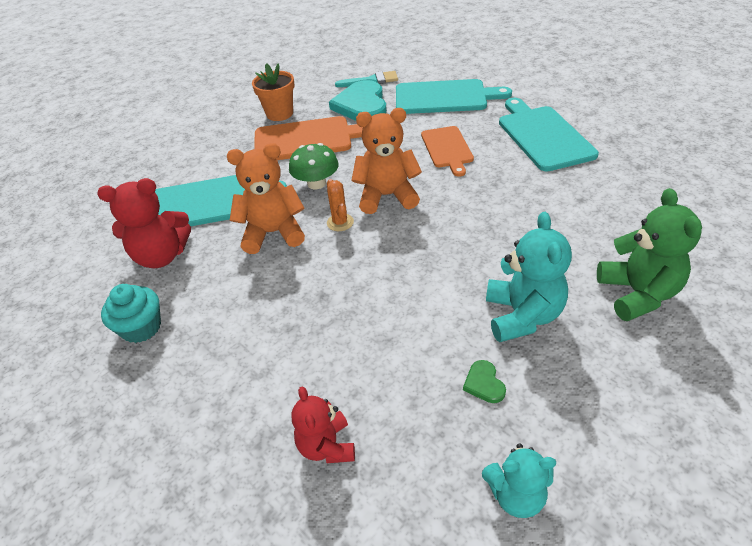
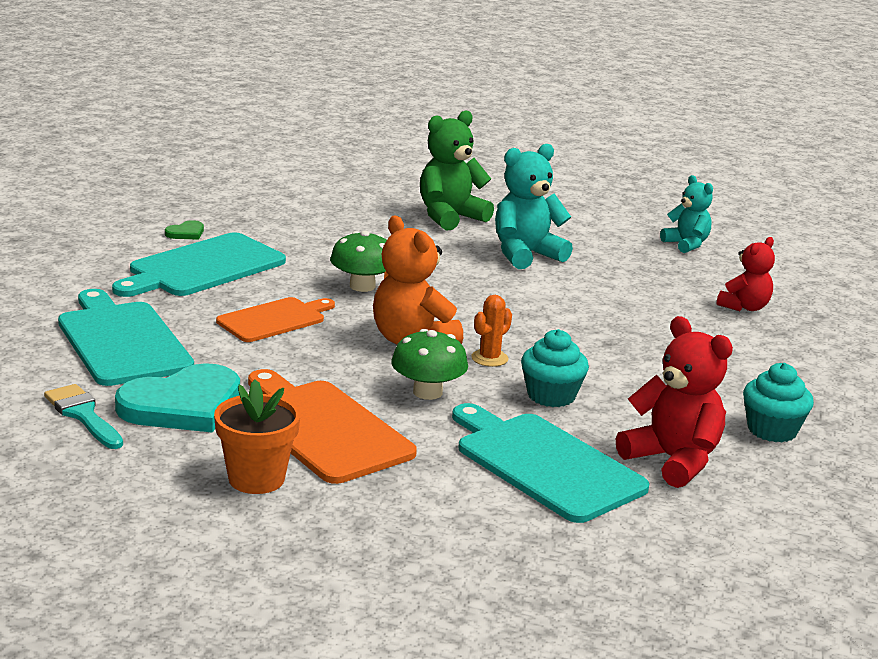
camera: 125 degrees left, 20 degrees down
(273, 233) = (551, 396): orange teddy bear -> turquoise cupcake
(484, 383) = (614, 262): green heart -> green heart (186, 233)
(486, 196) = (362, 286): none -> green mushroom

